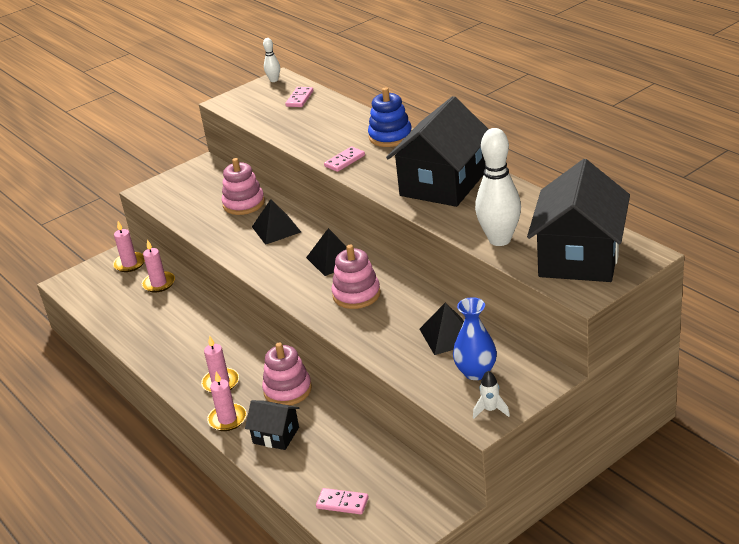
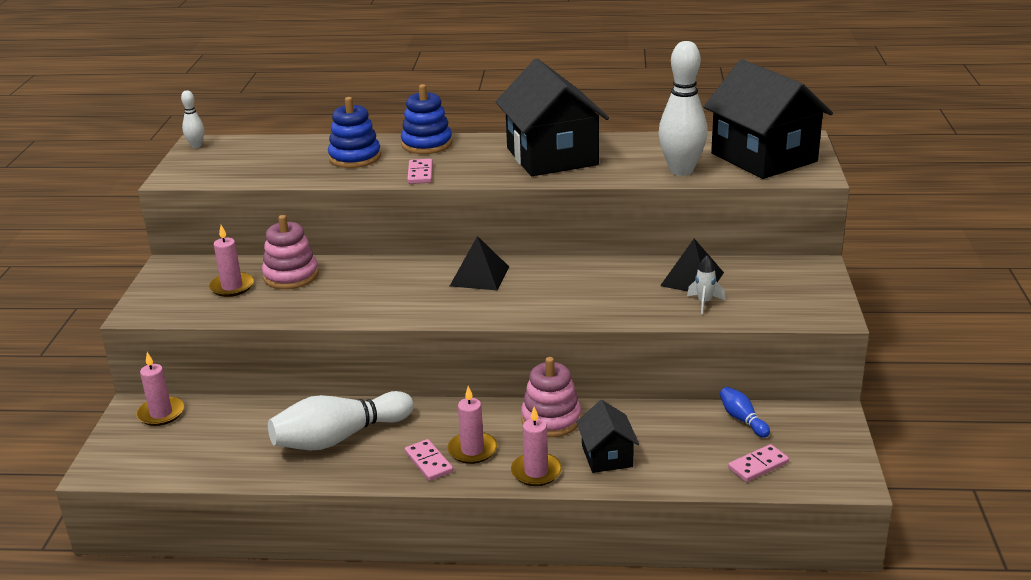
camera: 50 degrees left, 5 degrees down
(159, 283) = (236, 412): pink candle -> pink candle (232, 287)
(176, 331) = (339, 438): none -> white bowling pin
(276, 229) = (371, 280): black pyramid -> none
(276, 435) = (607, 456): black house -> black house turned 75 degrees counterclockwise
(299, 99) = (262, 149): pink domino -> pink domino (428, 462)
(334, 129) = (355, 158): none -> blue stacking toy
(356, 294) = (556, 289): pink stacking toy -> none
(388, 465) = (742, 419): none -> blue bowling pin
(476, 372) = (762, 290): blue vase -> none
(490, 410) = (823, 306): white rocket -> white rocket (704, 303)

